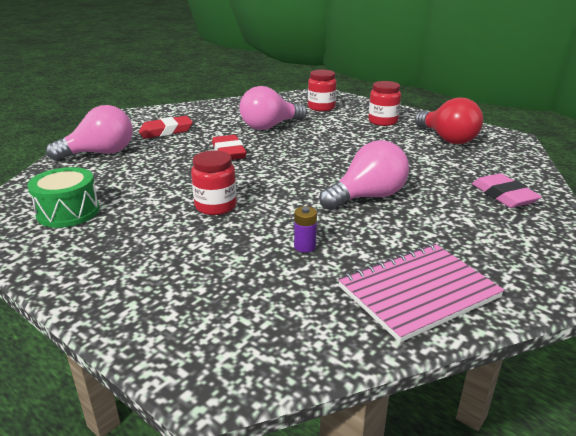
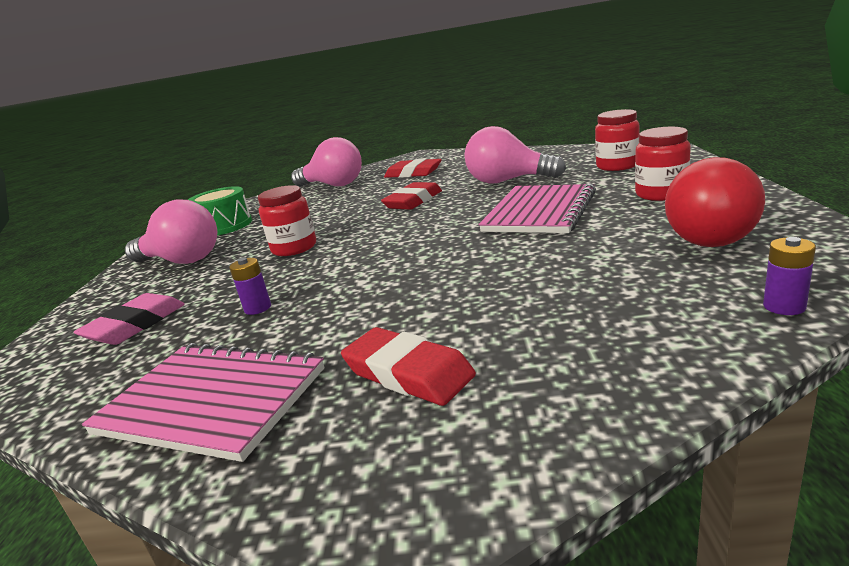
camera: 55 degrees right, 5 degrees down
(341, 143) = (540, 212): none -> pink notebook
(367, 197) = (417, 281): pink light bulb -> pink light bulb (182, 261)
(471, 235) = (408, 373): none -> red eraser
(504, 195) = (590, 344): pink eraser -> pink eraser (135, 325)
(526, 161) = (784, 306): none -> purple battery

